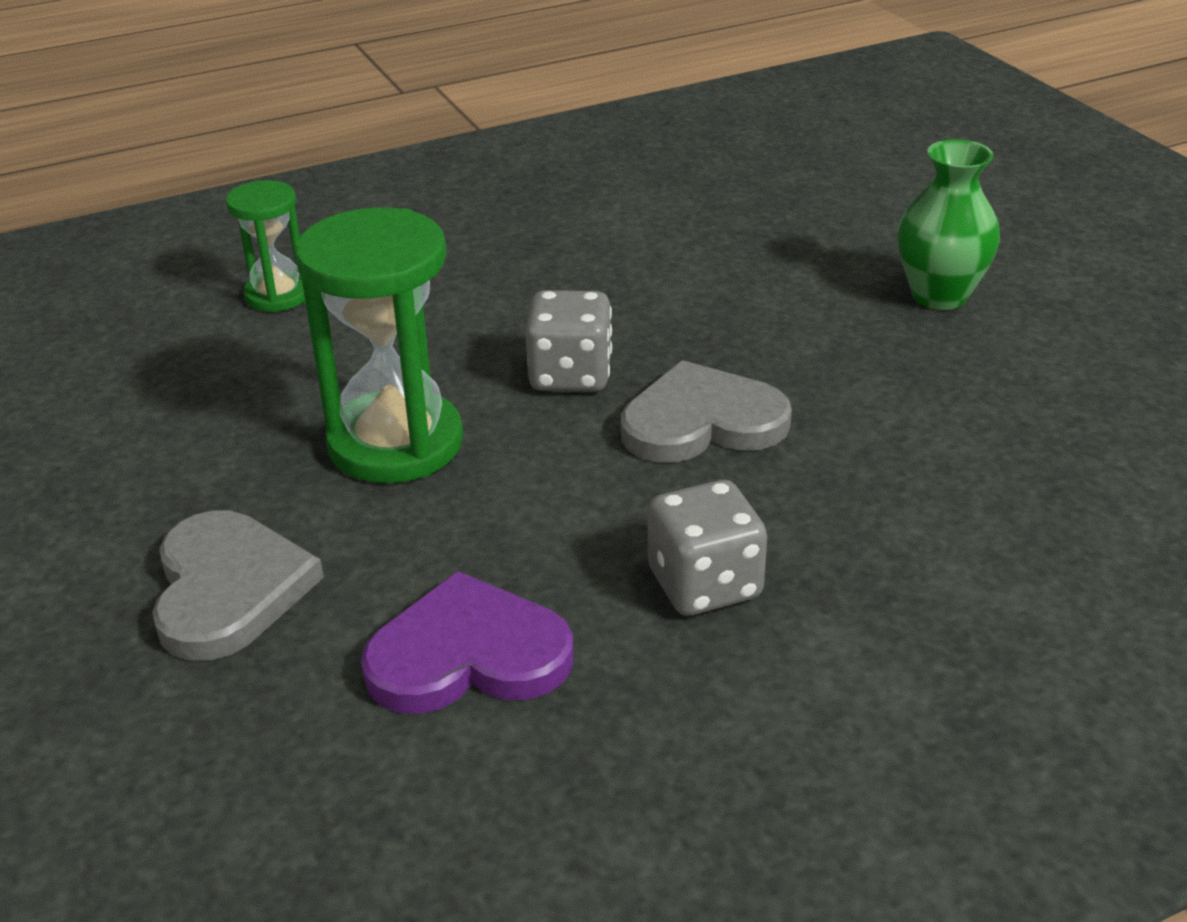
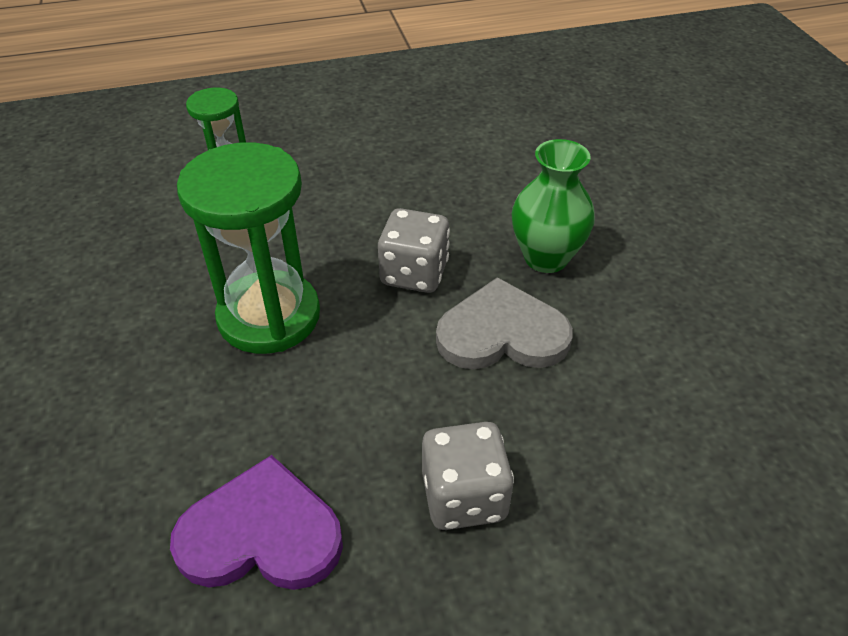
camera: 10 degrees right, 10 degrees up
(228, 589) = (107, 433): grey heart -> none
(939, 295) = (715, 240): green vase -> green vase (546, 258)

